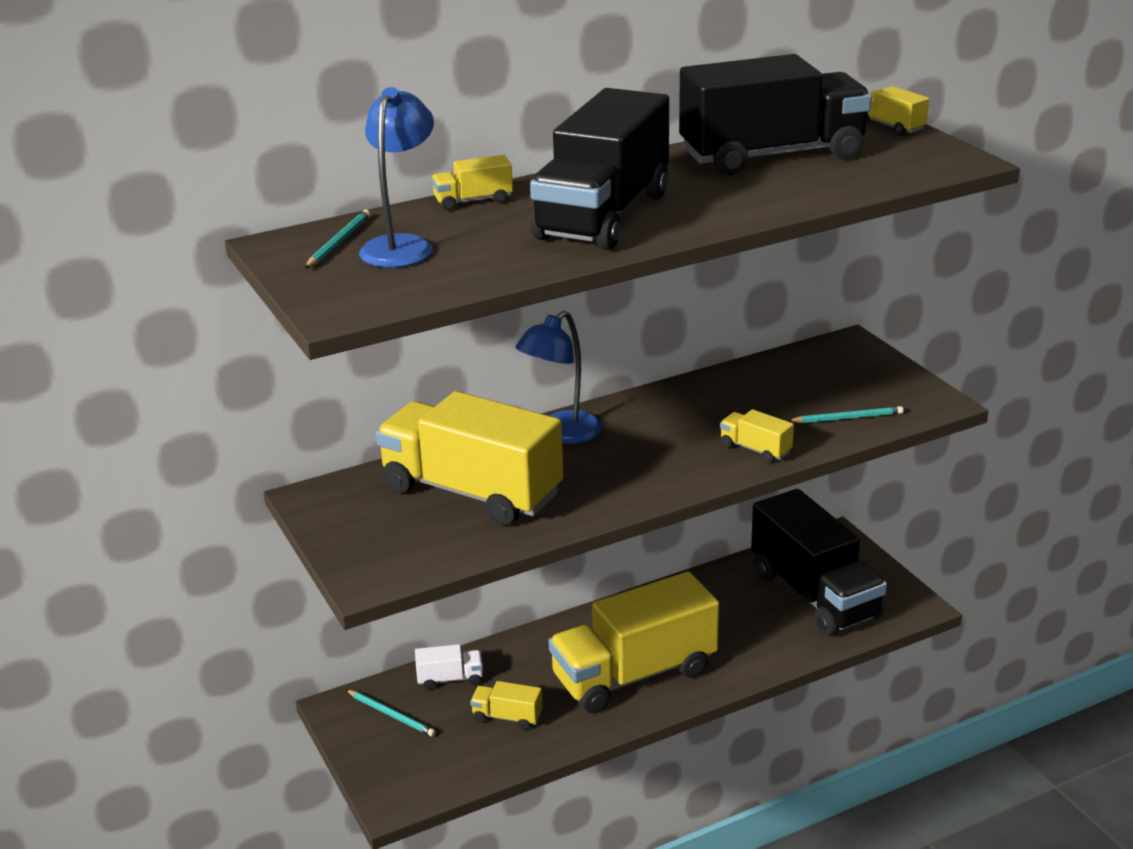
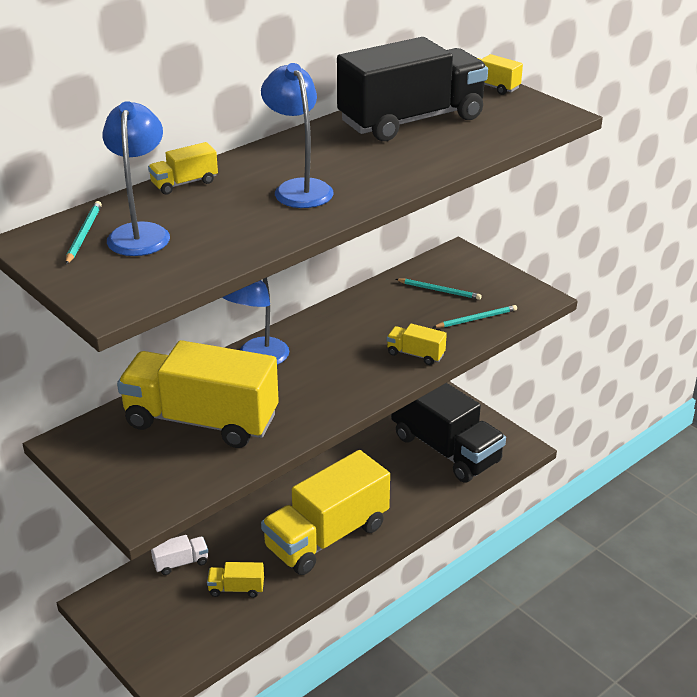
camera: 15 degrees left, 5 degrees up
(391, 715) = (141, 602): turquoise pencil -> turquoise pencil (439, 290)
(602, 215) = (298, 188): black truck -> blue lamp

